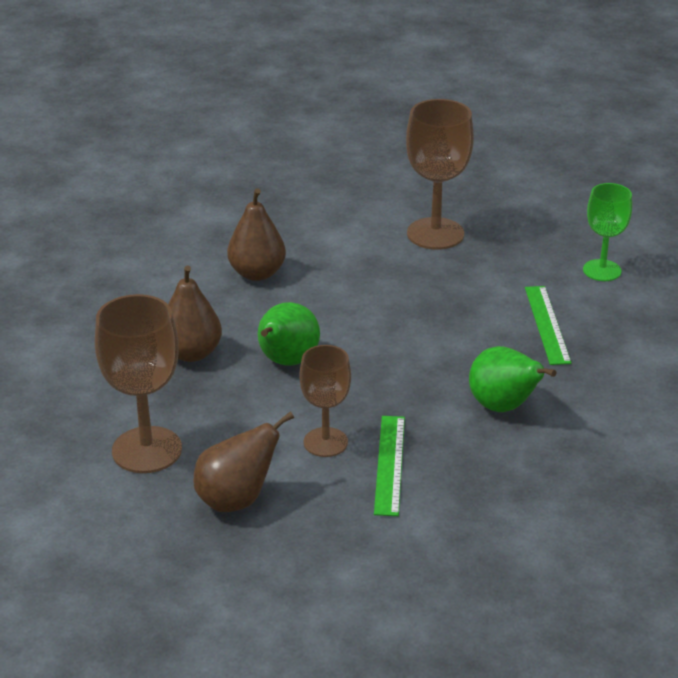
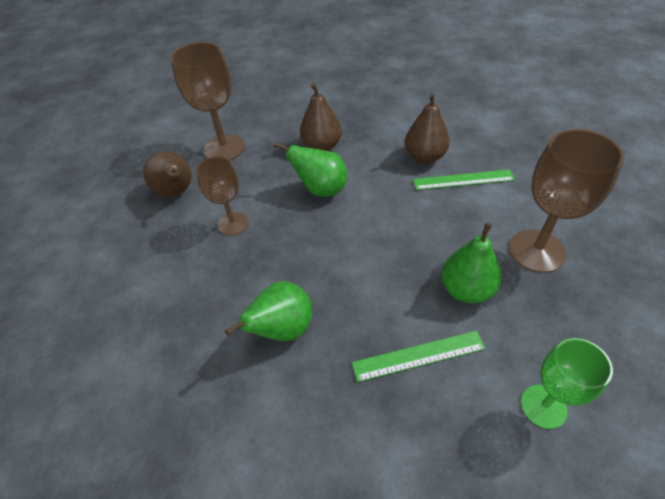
camera: 85 degrees right, 15 degrees up
(389, 464) = (208, 262): green ruler -> green ruler (463, 180)
(475, 283) = (466, 289): none -> green pear

